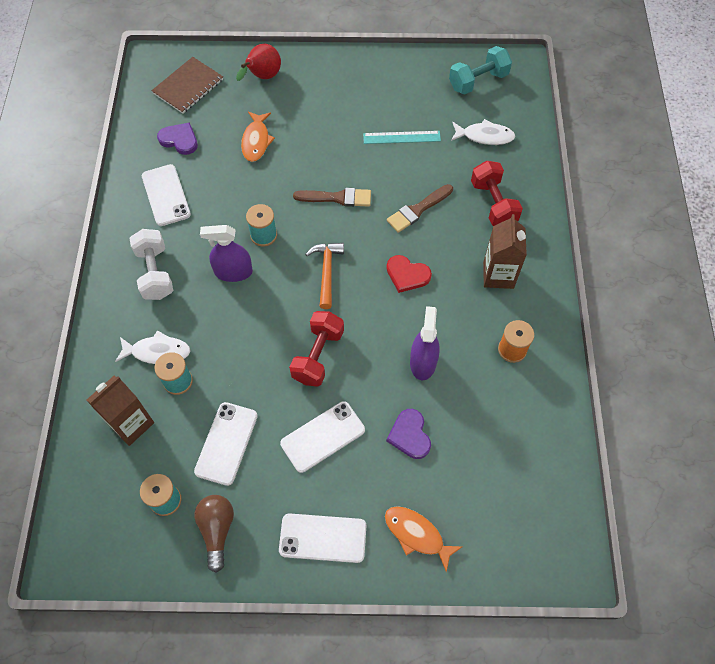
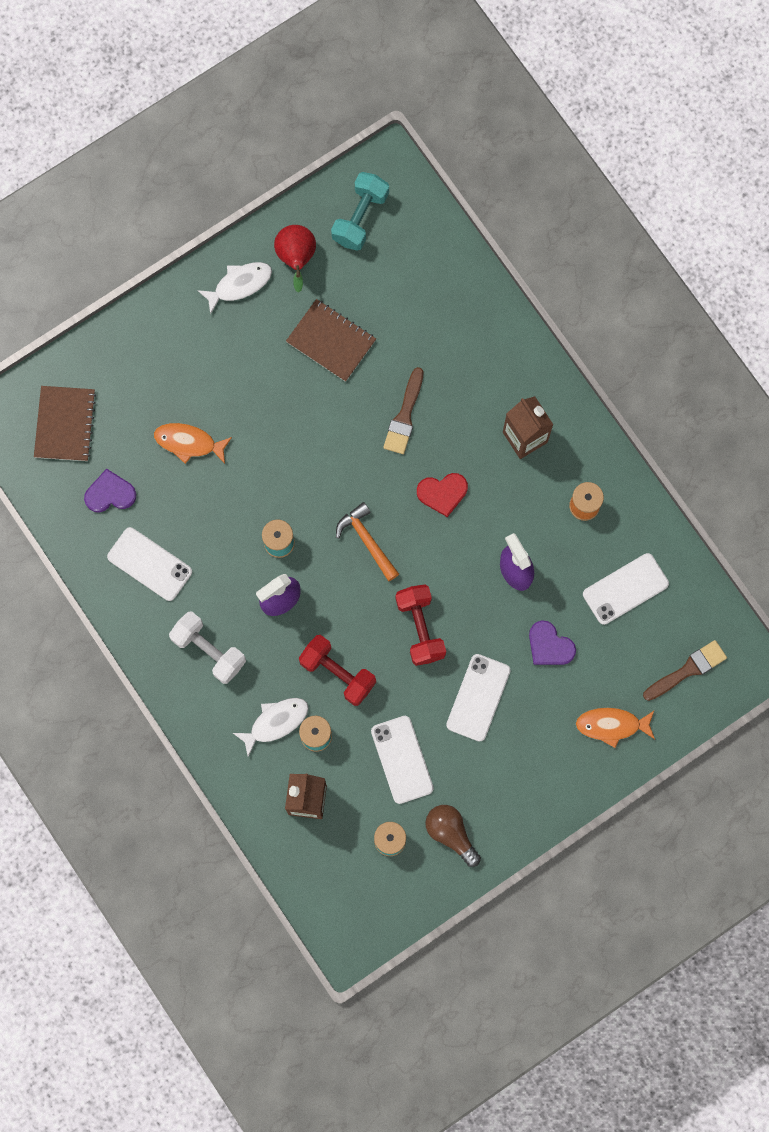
camera: 35 degrees left, 15 degrees up
(256, 141) = (189, 443): orange fish -> orange fish turned 135 degrees clockwise
(262, 77) = (133, 360): red pear -> red pear (296, 259)
(323, 538) = (539, 780): white phone -> white phone (625, 589)
(337, 198) = (318, 454): brown brush -> brown brush (688, 670)
(401, 137) = (331, 341): turquoise ruler -> brown notebook
(484, 136) = (412, 285): white fish -> white fish (239, 284)
(493, 204) = (471, 360): red dumbbell -> red dumbbell (337, 673)

